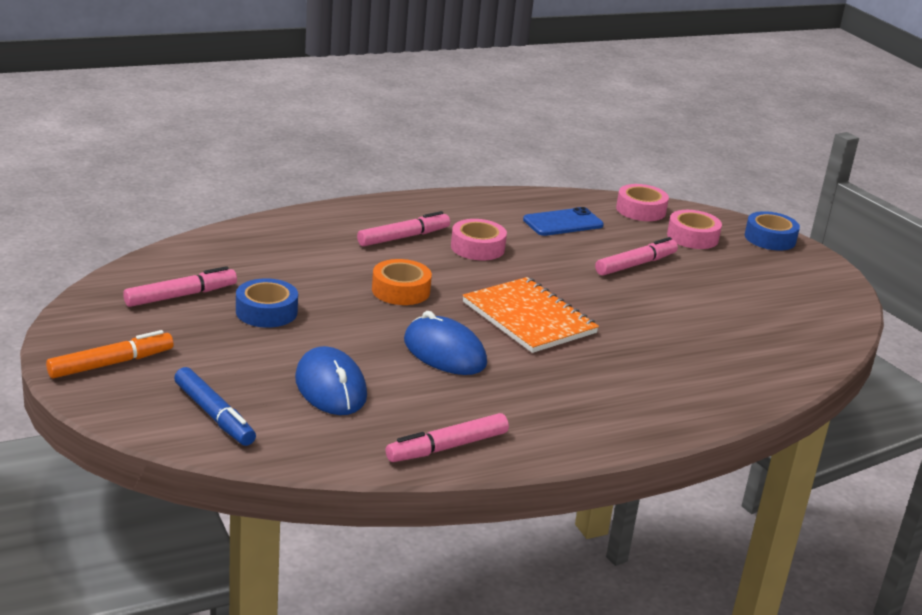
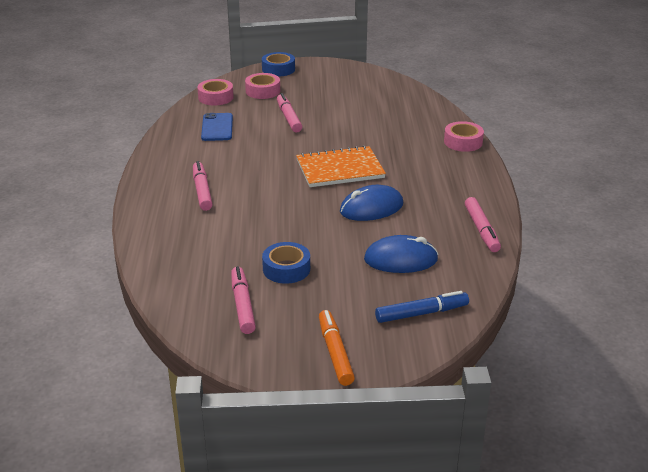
camera: 65 degrees left, 5 degrees up
(401, 290) = (281, 208): orange tape -> none
(477, 247) = (235, 166): pink tape -> pink tape (463, 142)

